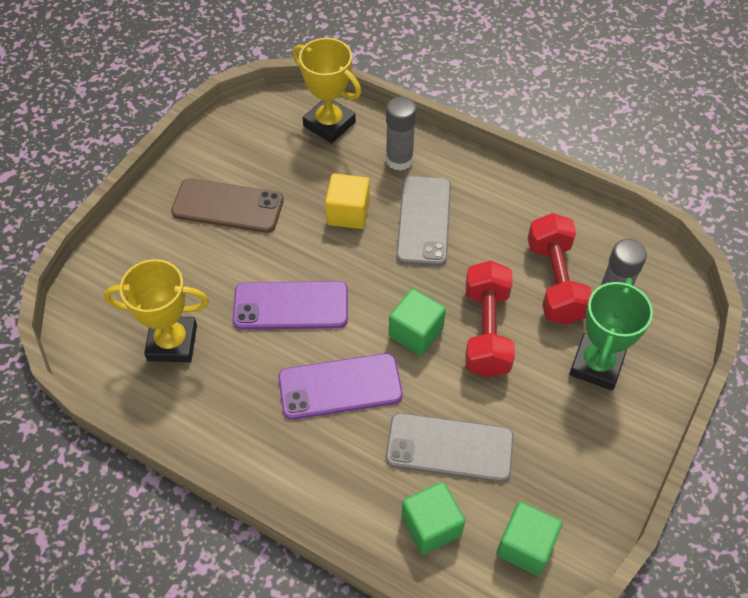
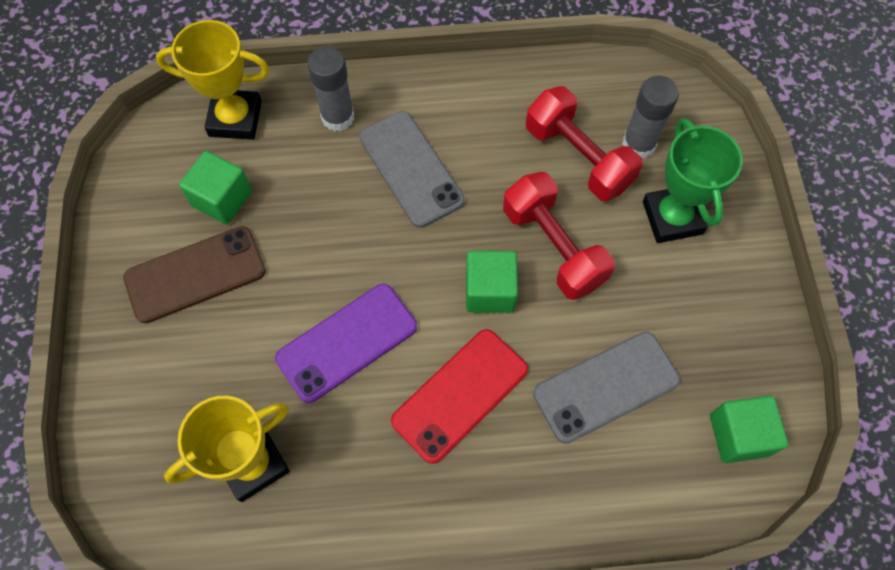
camera: 35 degrees left, 10 degrees up
(340, 386) = (460, 395): purple phone -> red phone
(348, 213) = (329, 206): yellow cube -> none
(431, 526) = (646, 475): green cube -> green cube (222, 199)

